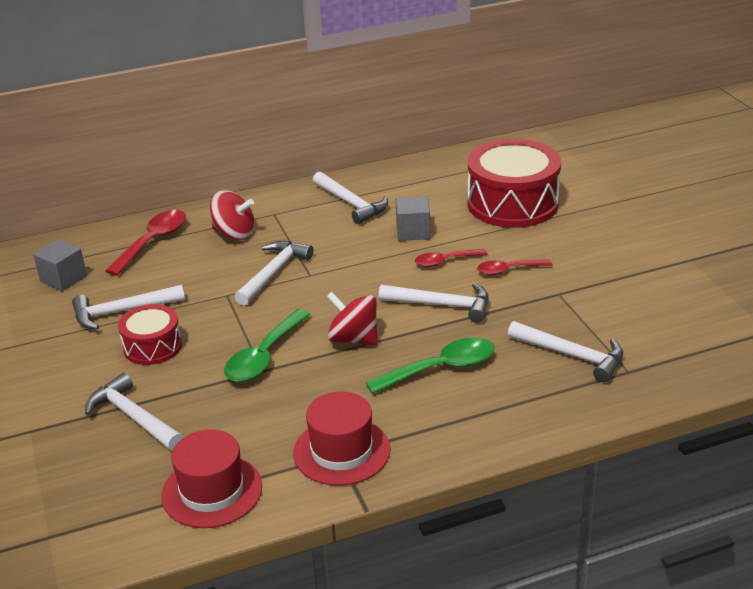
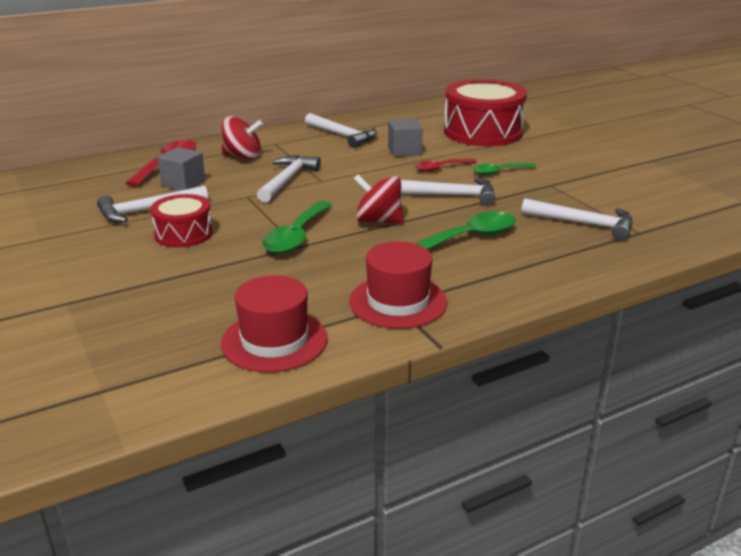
camera: 10 degrees left, 5 degrees down
(63, 278) = (84, 190): grey cube -> grey cube (183, 183)
(133, 417) = (176, 287): white hammer -> none
(508, 270) = (499, 172): red spoon -> green spoon

